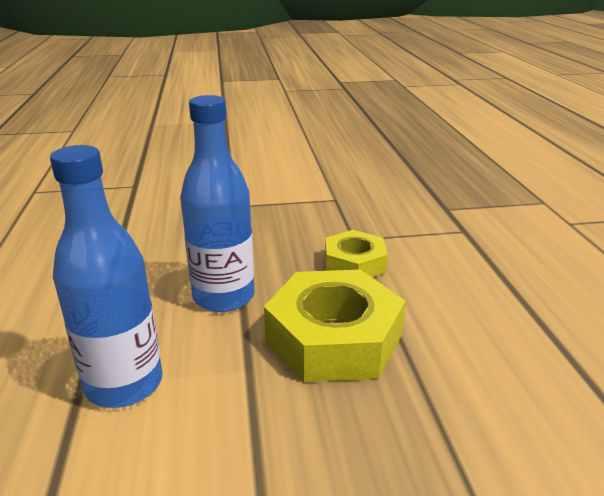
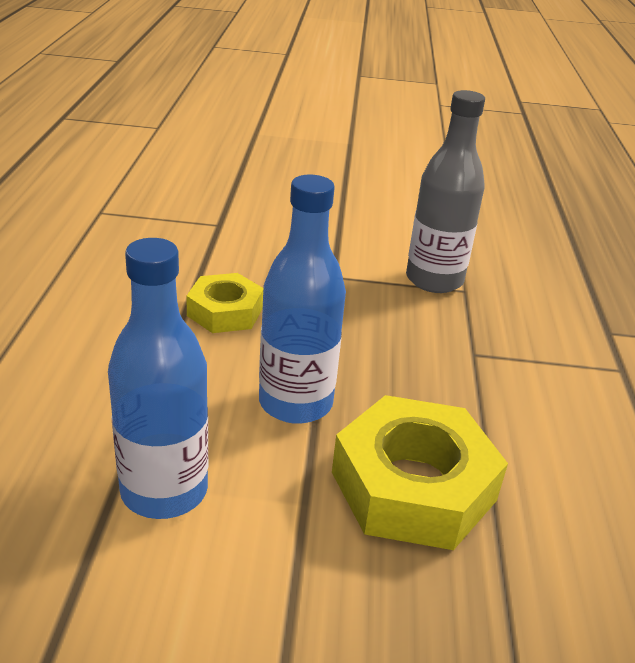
camera: 10 degrees right, 5 degrees up
(310, 196) = (434, 280): none -> grey bottle
(354, 263) = (465, 390): yellow nut -> yellow nut (225, 312)

